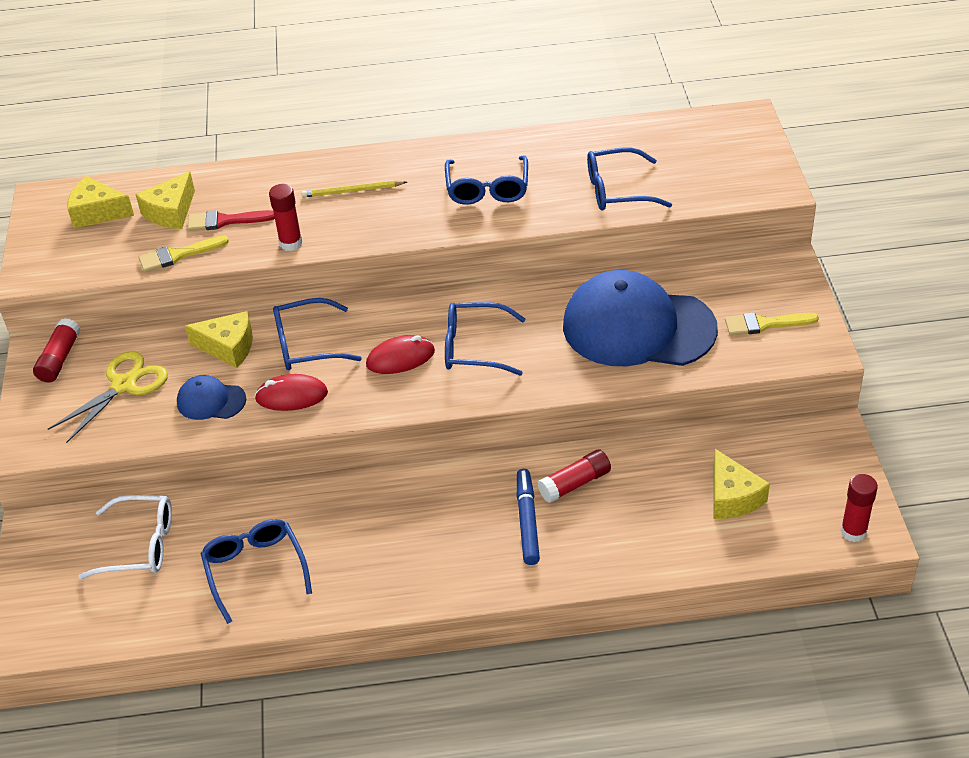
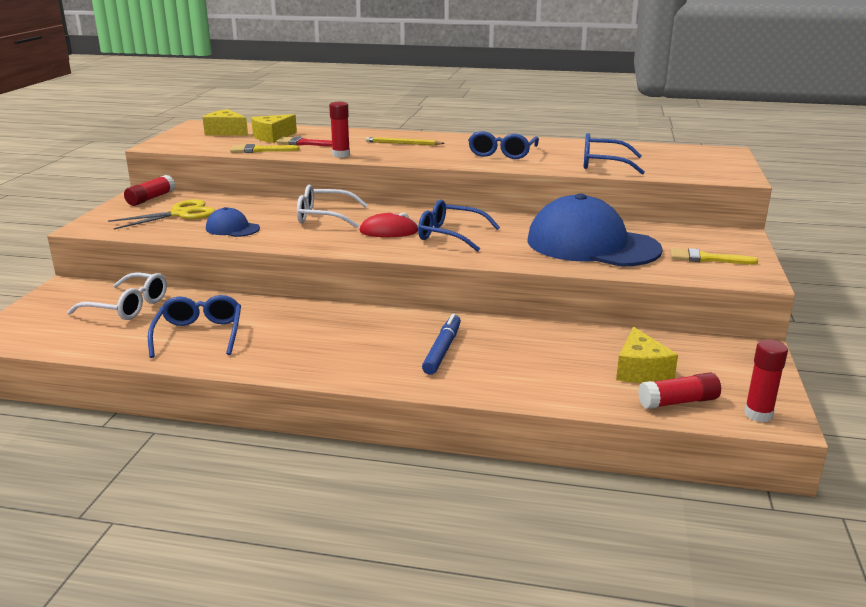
camera: 15 degrees right, 20 degrees down
(228, 347) = (268, 210): yellow cheese -> none
(291, 396) = (292, 235): red mouse -> none
(306, 345) = (324, 216): blue glasses -> white glasses
(575, 484) = (497, 337): red glue stick -> red glue stick (678, 402)

